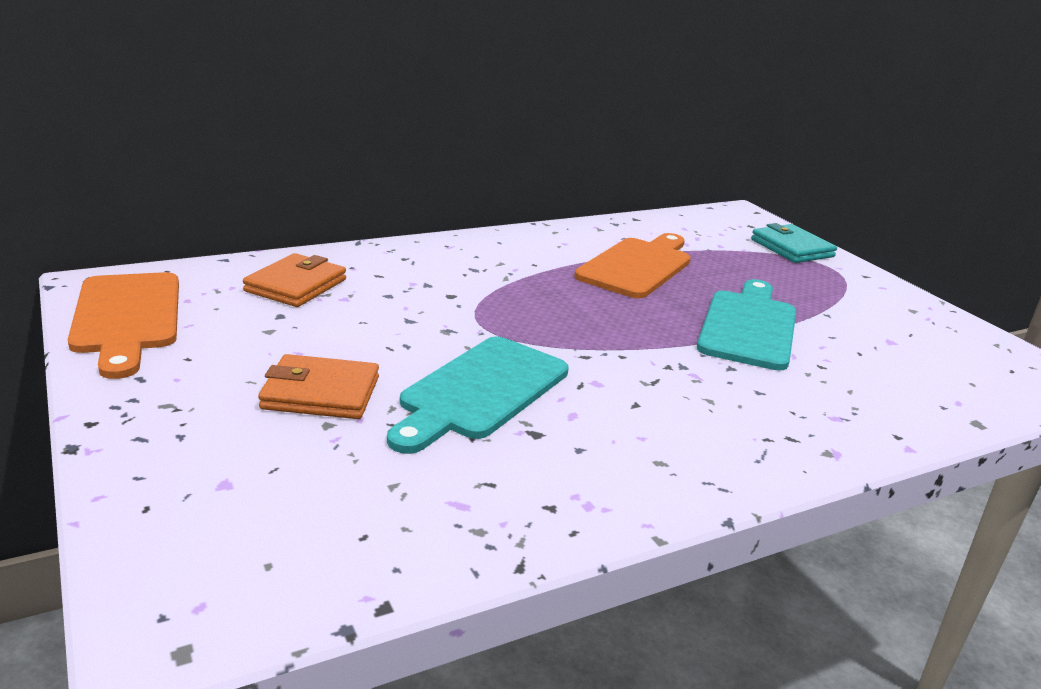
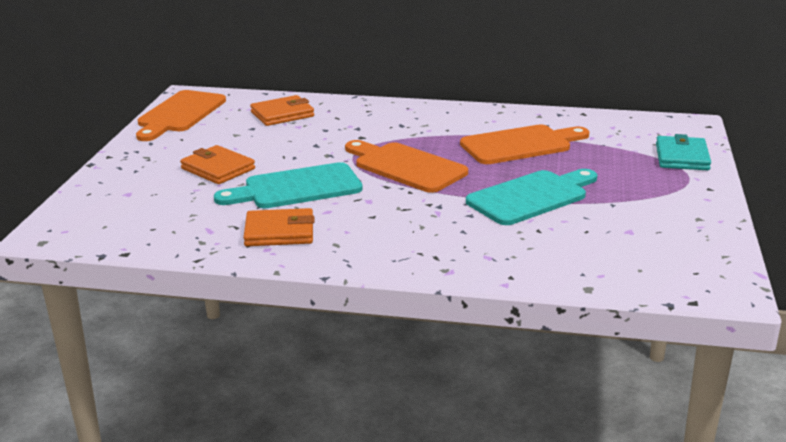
camera: 40 degrees right, 0 degrees up
(563, 470) = (279, 232): none -> orange wallet
(565, 323) = (406, 167): none -> orange cutting board

